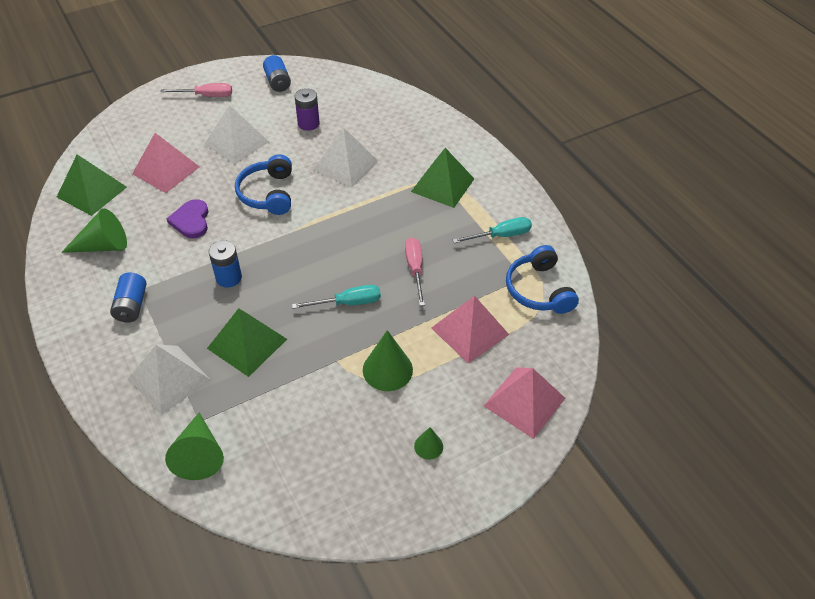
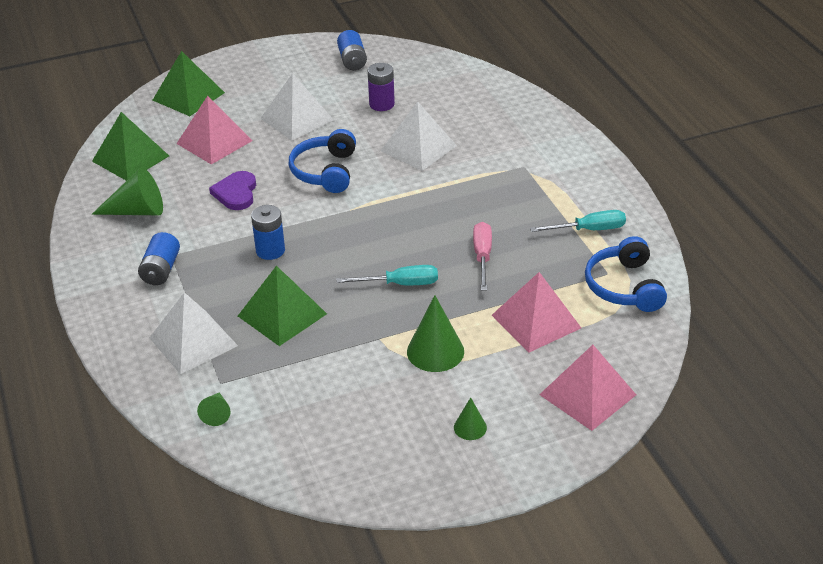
camera: 10 degrees right, 10 degrees down
(199, 454) = (216, 413): green cone -> green cone, size x0.54
(206, 96) = (269, 70): pink screwdriver -> none
(442, 185) = (529, 175): green pyramid -> green pyramid (188, 96)

